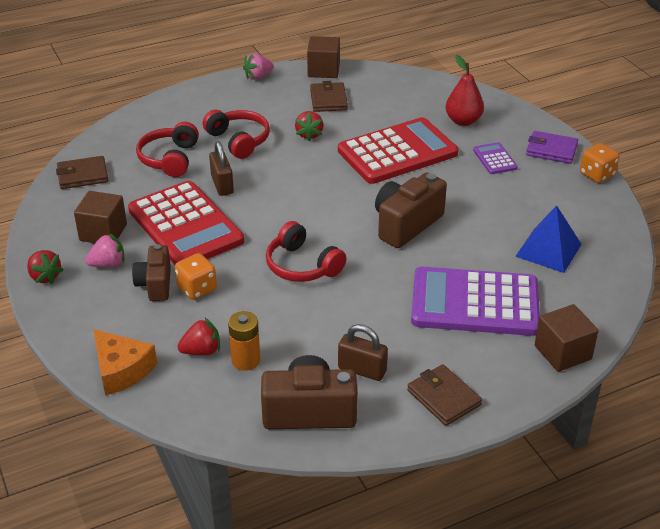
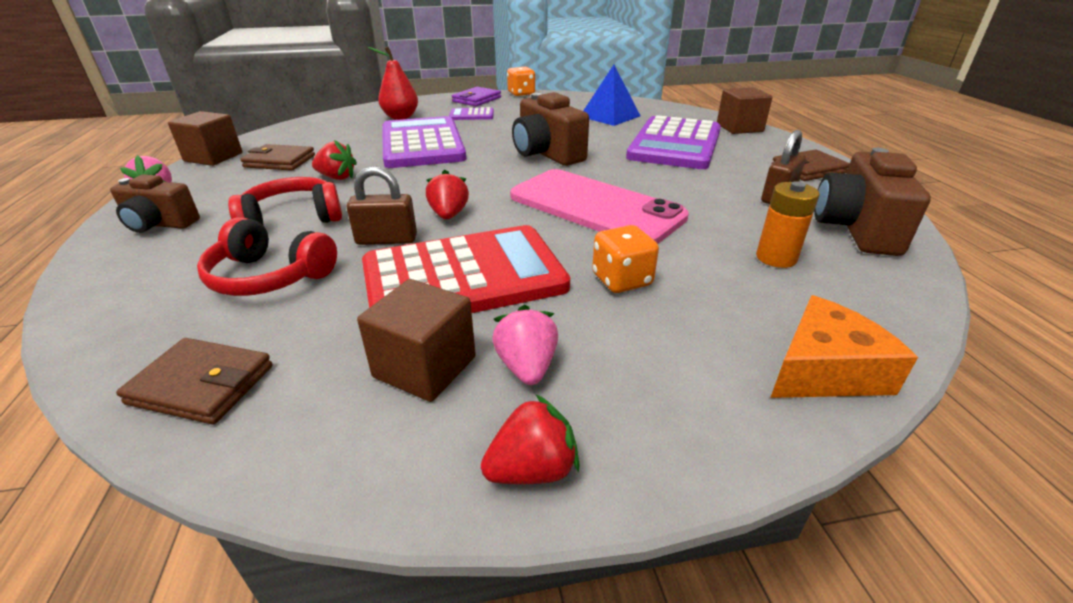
camera: 75 degrees left, 5 degrees down
(82, 175) = (202, 384): brown wallet -> brown wallet turned 75 degrees counterclockwise
(155, 284) = (602, 317): brown camera -> brown camera (160, 224)
(202, 351) = (762, 288): red strawberry -> red strawberry (449, 215)
(302, 266) = (595, 207): red headphones -> pink phone
(397, 152) = (422, 144): red calculator -> purple calculator

